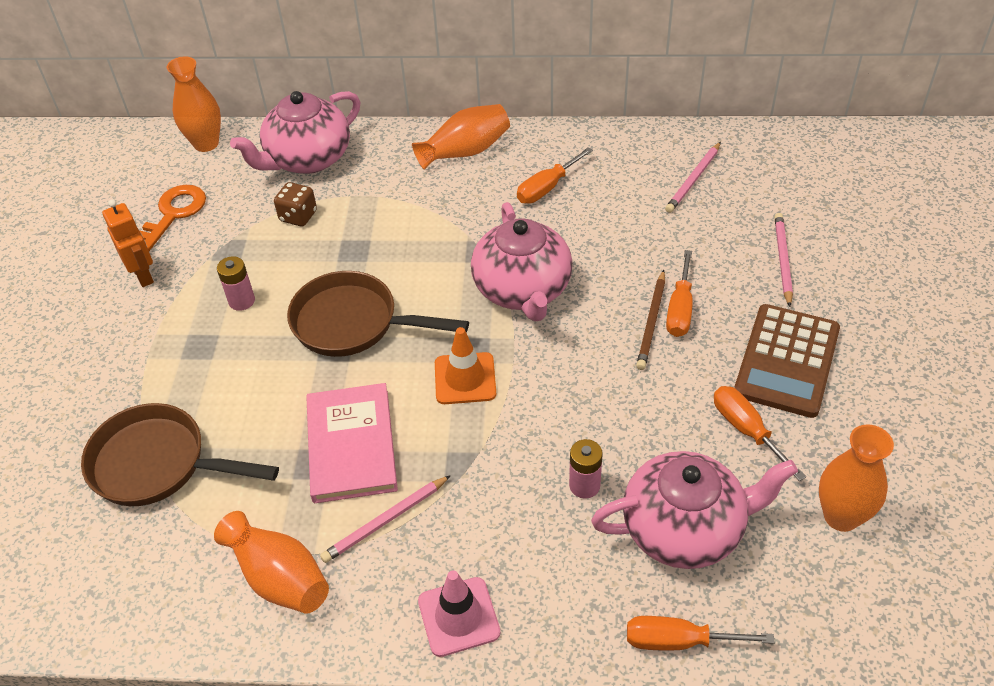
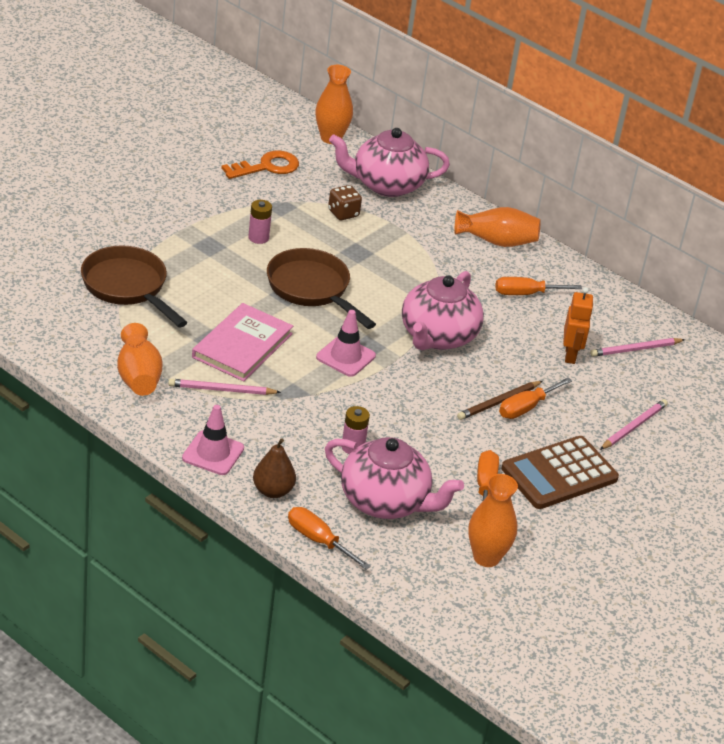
camera: 30 degrees right, 10 degrees down
(143, 275) = (215, 189): orange robot -> orange robot (570, 355)
(465, 378) = (345, 356): orange traffic cone -> pink traffic cone
(568, 614) = (273, 491): none -> brown pear

